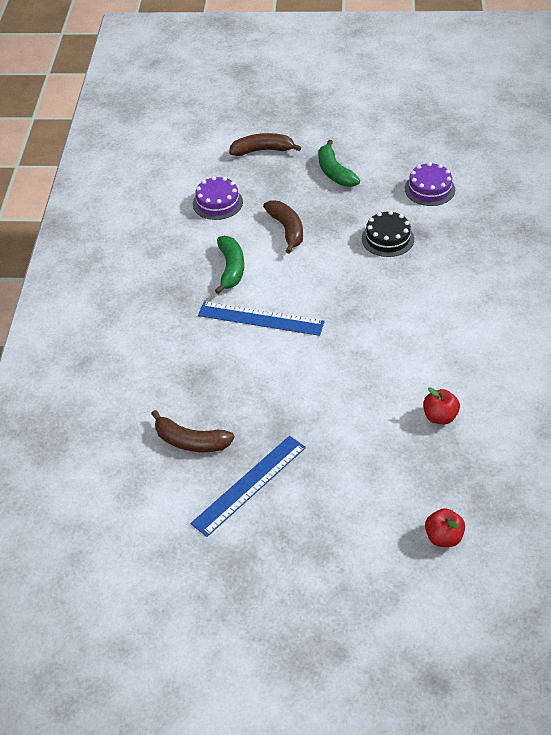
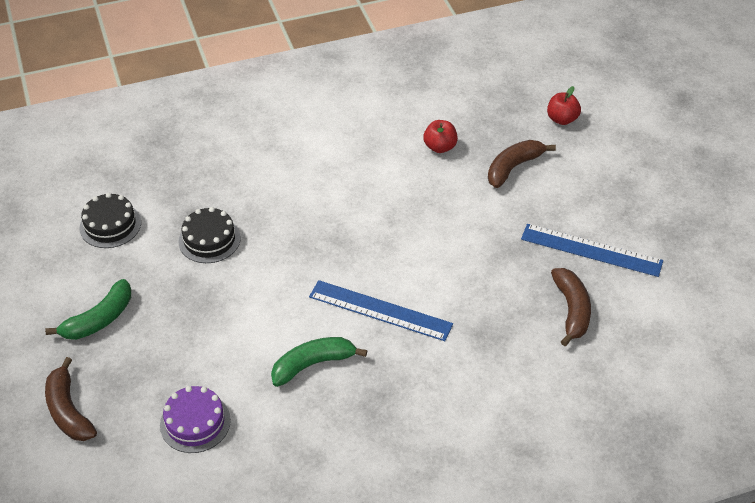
camera: 115 degrees left, 0 degrees up
(260, 319) = (380, 310): blue ruler -> blue ruler turned 60 degrees counterclockwise
(287, 229) = (224, 333): brown banana -> brown banana (513, 167)
(429, 189) = (110, 225): purple cake -> black cake

